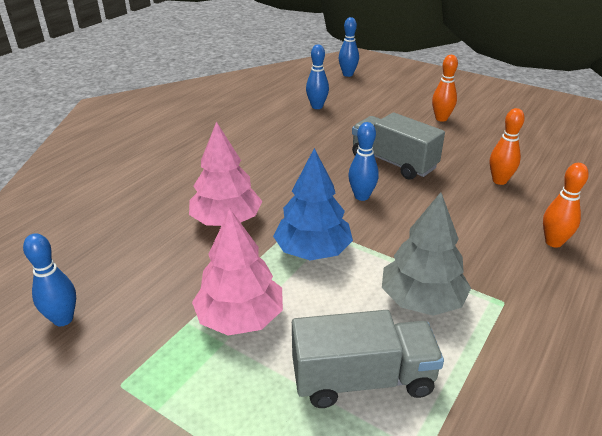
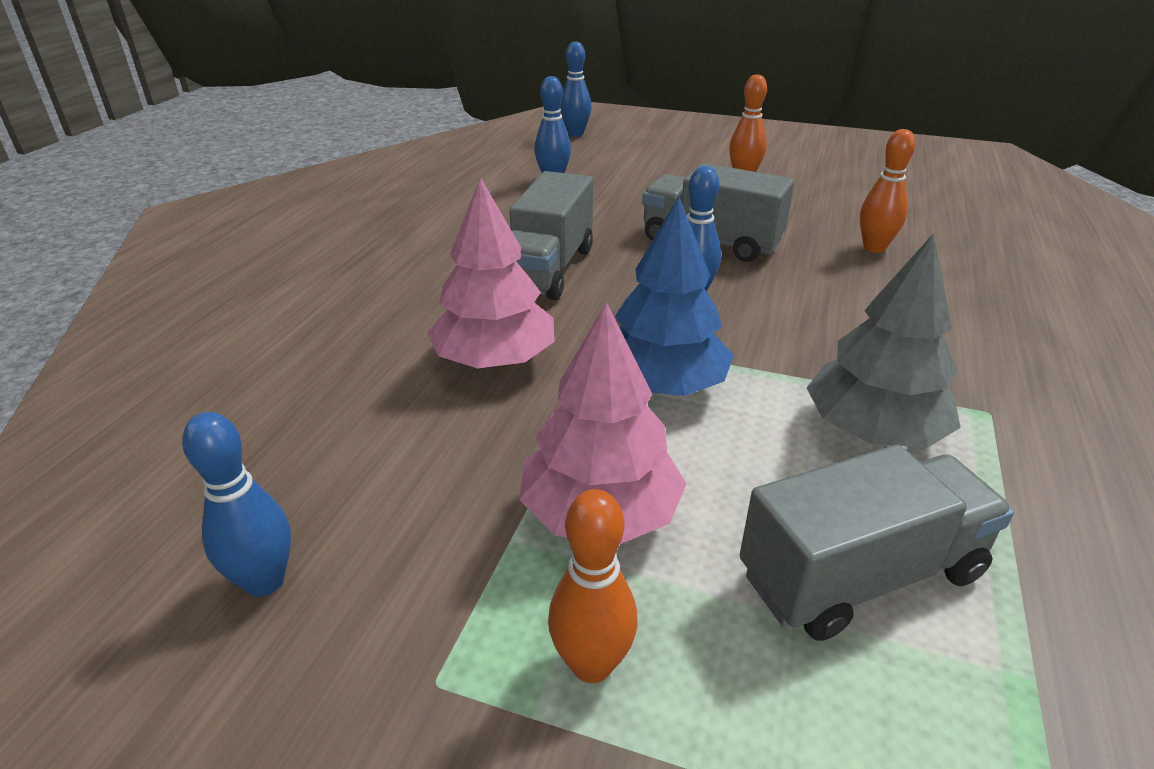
camera: 15 degrees left, 0 degrees up
(283, 168) = (547, 269): none -> grey truck
(553, 242) = (999, 318): orange bowling pin -> orange bowling pin (591, 664)

